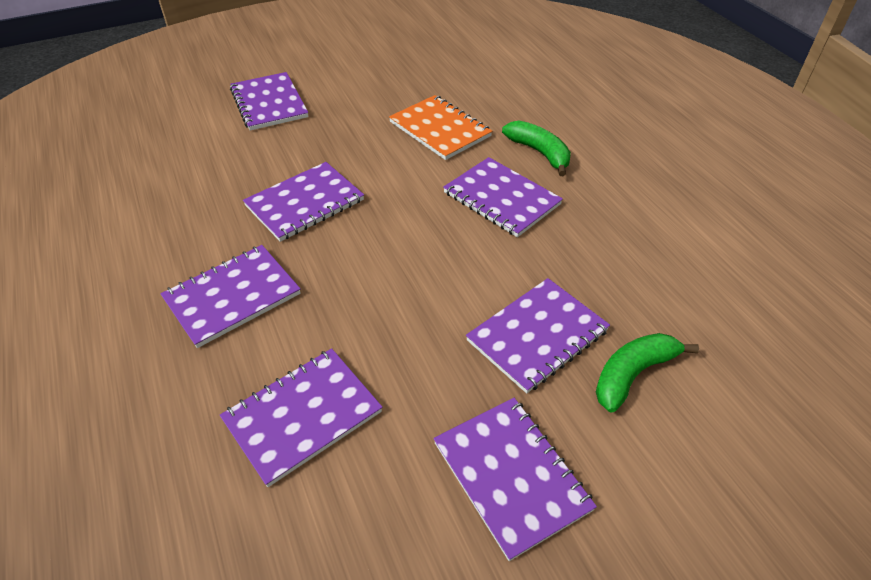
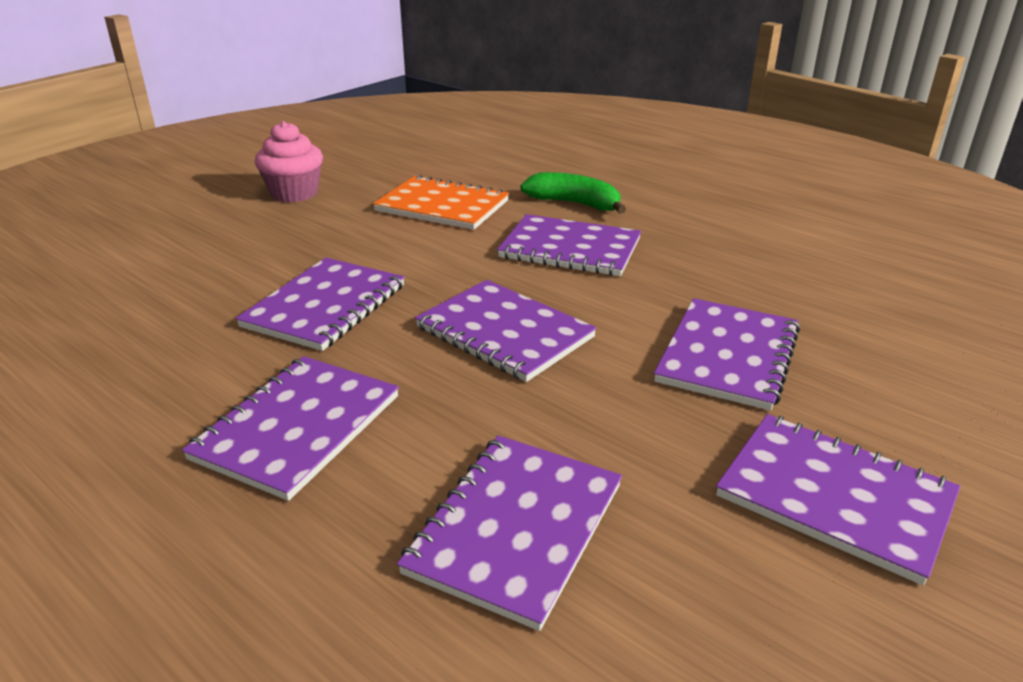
camera: 25 degrees left, 15 degrees down
(269, 103) = (193, 224): purple notebook -> purple notebook (504, 332)
(348, 89) = (294, 193): none -> pink cupcake
(633, 374) = (859, 360): green banana -> none

